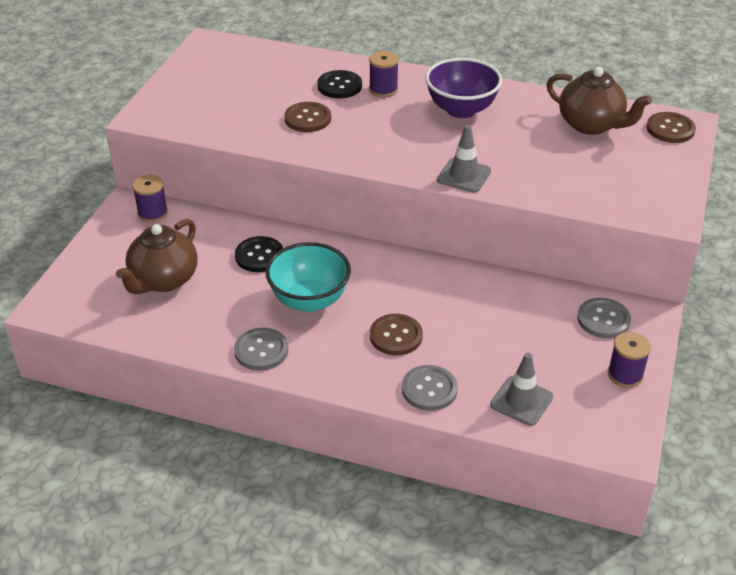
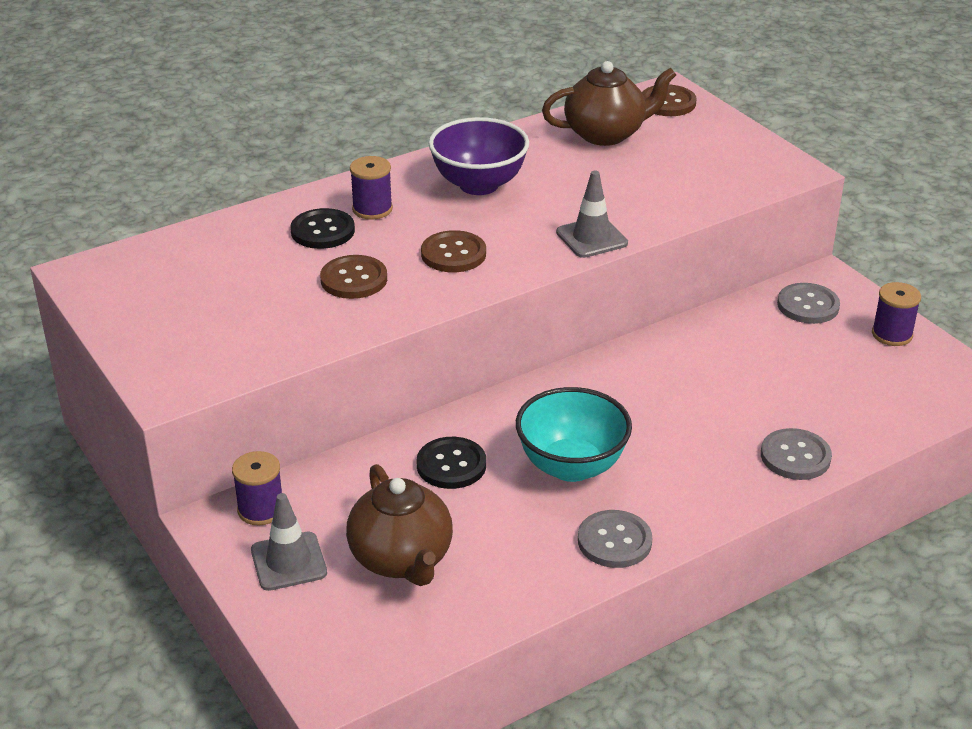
camera: 50 degrees left, 5 degrees down
(396, 336) = (694, 437): brown button -> brown button (453, 254)
(521, 401) = (867, 409): grey traffic cone -> grey traffic cone (288, 561)

